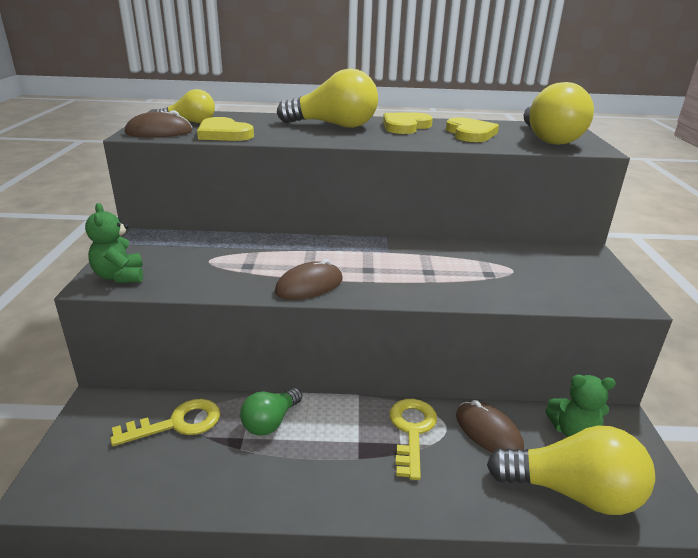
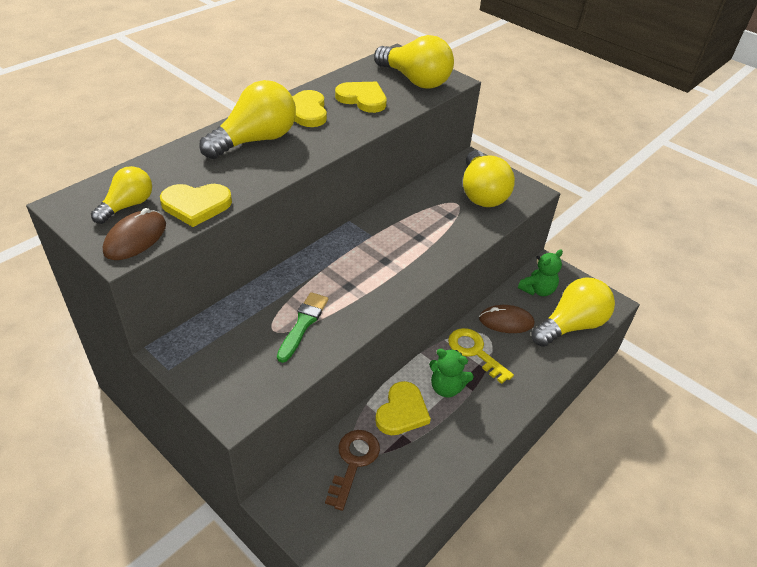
camera: 50 degrees left, 15 degrees up
(120, 276) = (239, 393): green teddy bear -> green teddy bear (446, 387)
(177, 423) = (353, 462): yellow key -> brown key
(232, 268) = (303, 324): none -> green brush
(270, 422) = (402, 411): green light bulb -> yellow heart
(309, 286) = (374, 301): brown mouse -> none
(556, 275) = (481, 193): none -> yellow light bulb

